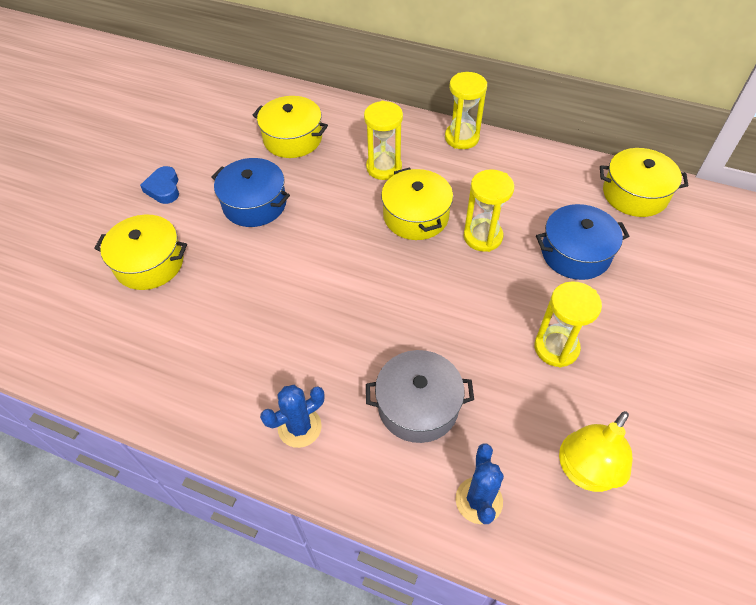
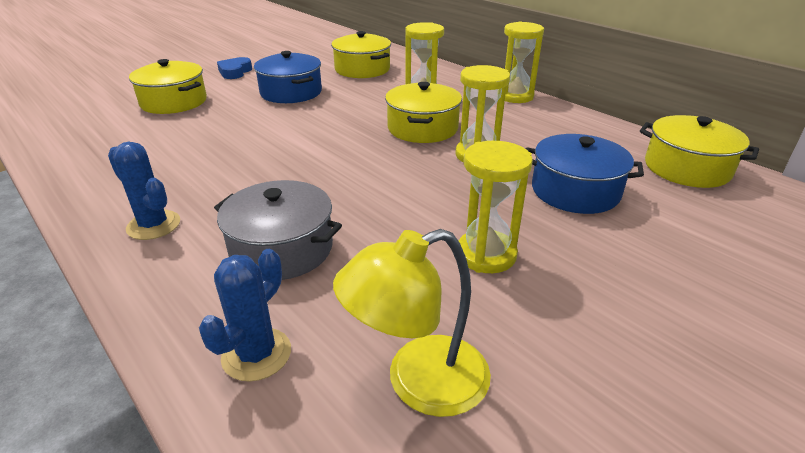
camera: 25 degrees right, 20 degrees down
(299, 427) = (153, 225): blue cactus -> blue cactus turned 45 degrees clockwise

